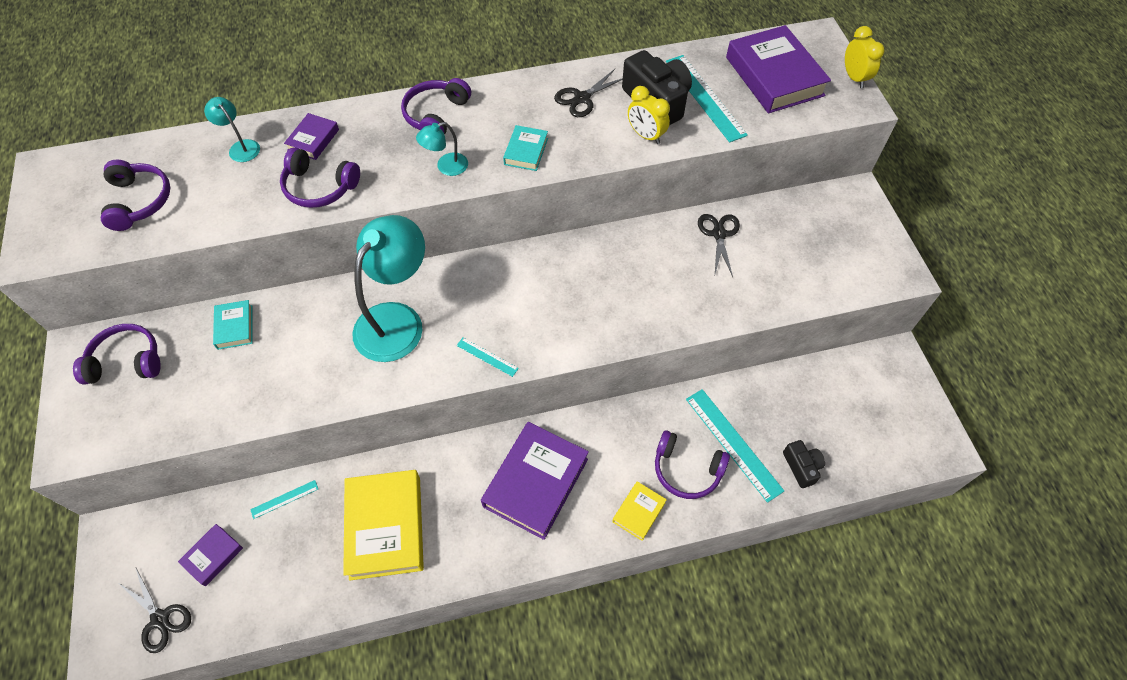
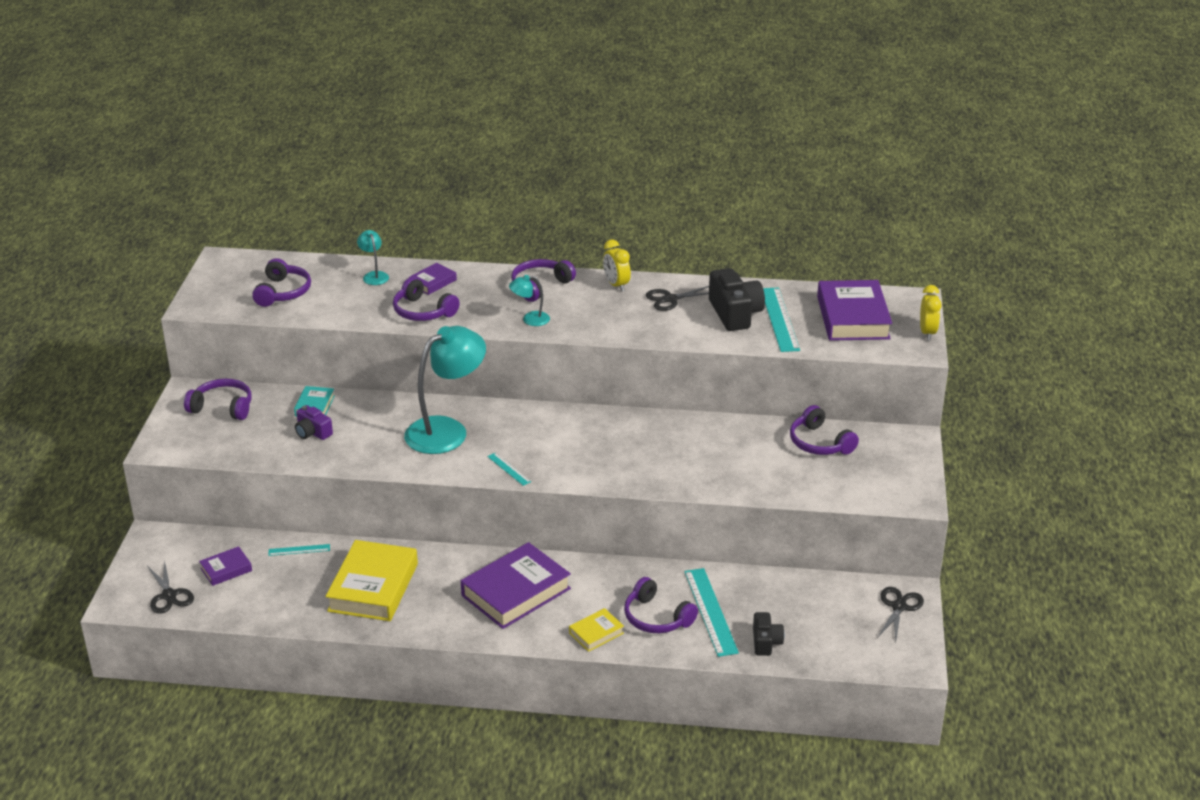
camera: 20 degrees right, 25 degrees down
(247, 368) = (313, 432): none -> purple camera
(526, 151) = (601, 323): turquoise book -> none
(646, 135) = (710, 333): yellow clock -> yellow clock (616, 285)
(719, 234) = (761, 437): black scissors -> black scissors (899, 607)
(776, 225) = (819, 443): none -> purple headphones

